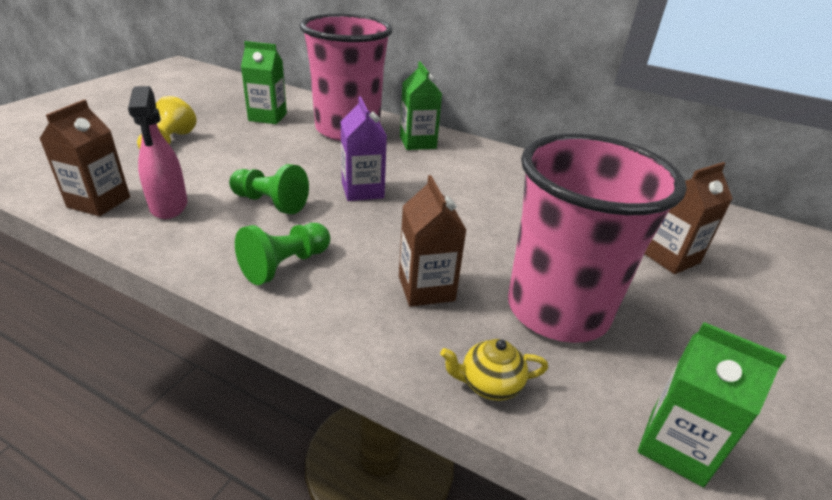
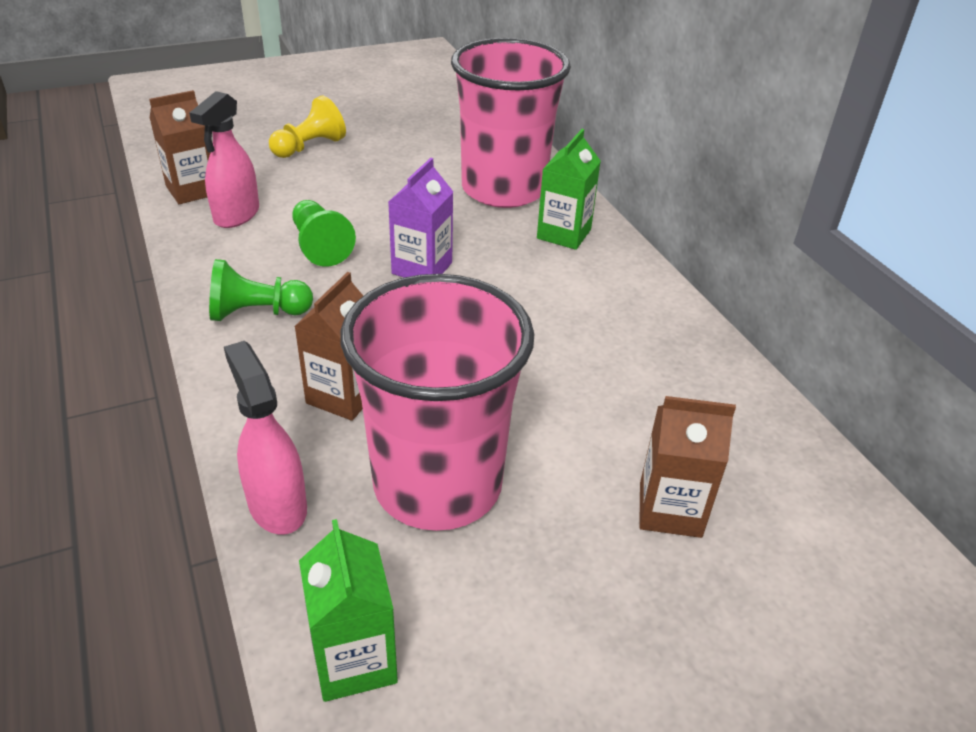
camera: 40 degrees right, 5 degrees up
(267, 117) = (438, 145): green carton -> none
(490, 384) = (277, 505): yellow teapot -> pink spray bottle

